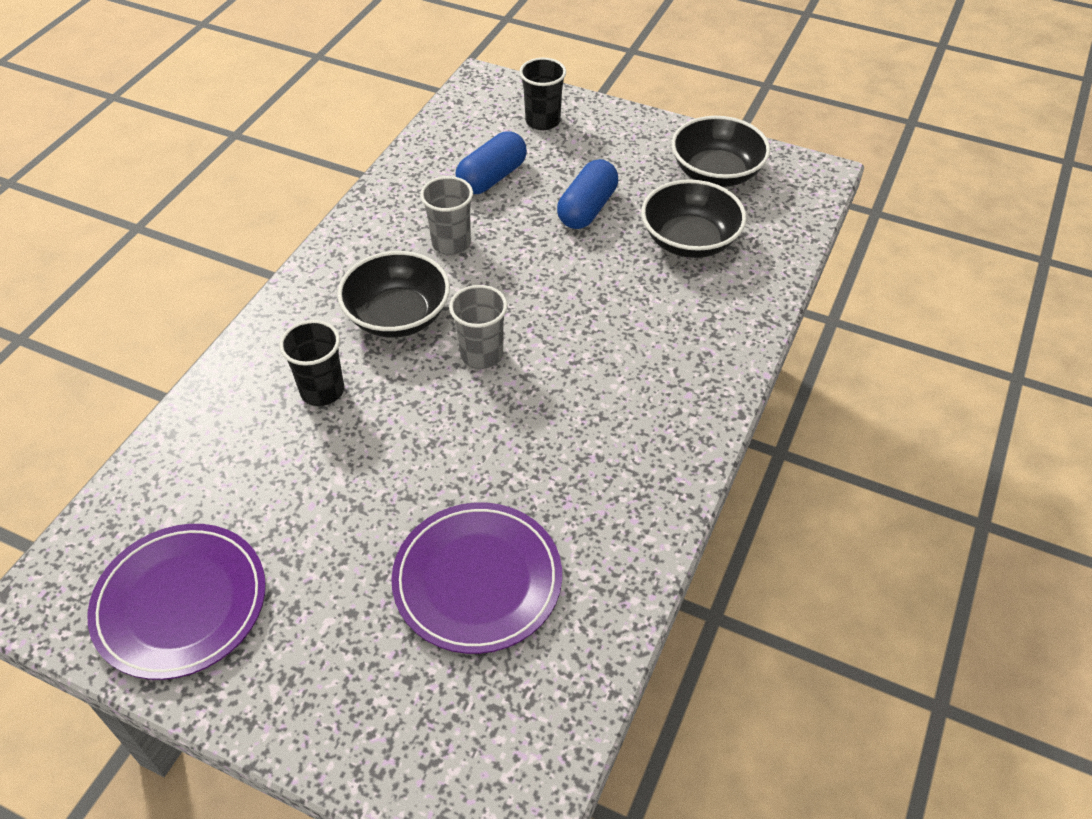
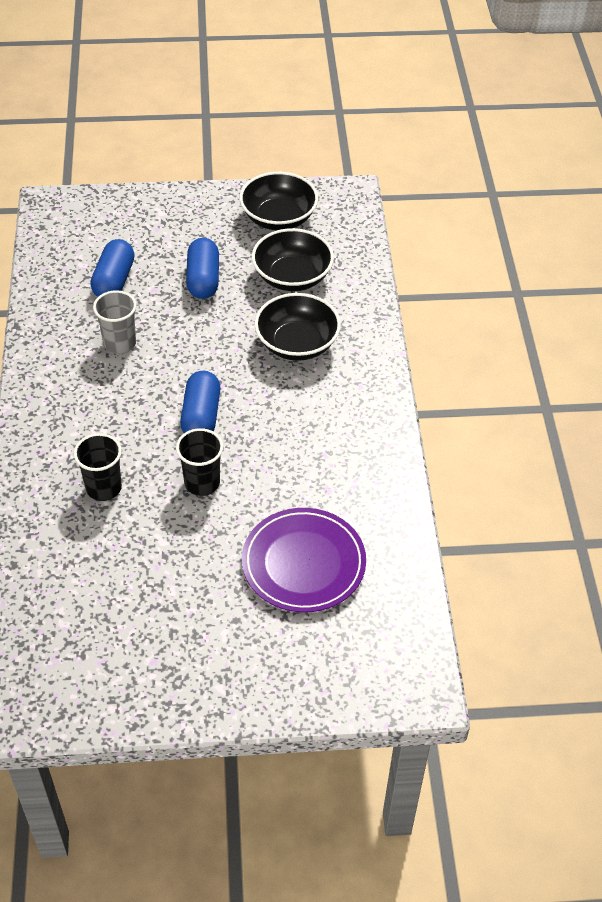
camera: 30 degrees left, 0 degrees up
(181, 603) = (114, 668): purple plate -> none
(398, 316) = (119, 413): black bowl -> black bowl (297, 343)
(481, 355) = (201, 416): grey cup -> blue capsule
(543, 121) = (121, 221): black cup -> black cup (202, 483)

